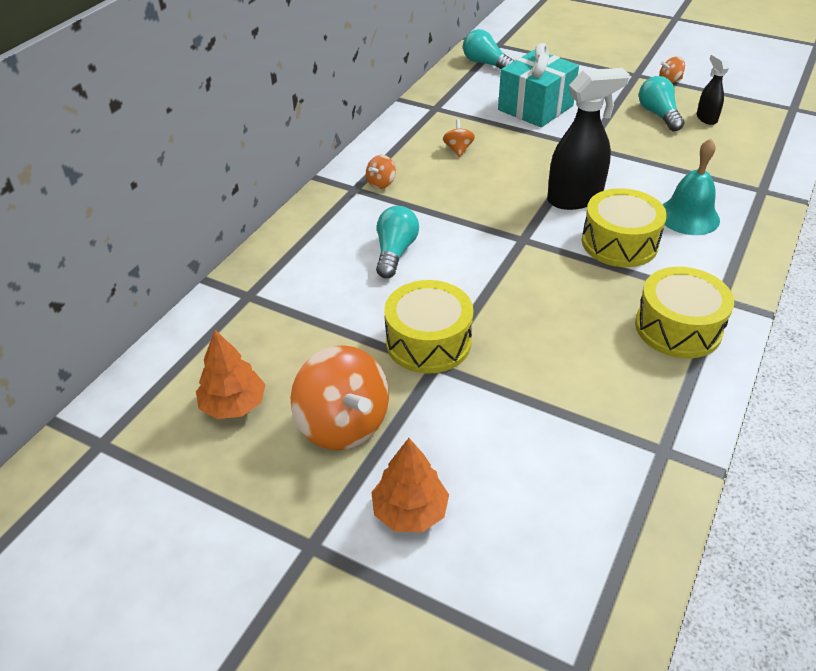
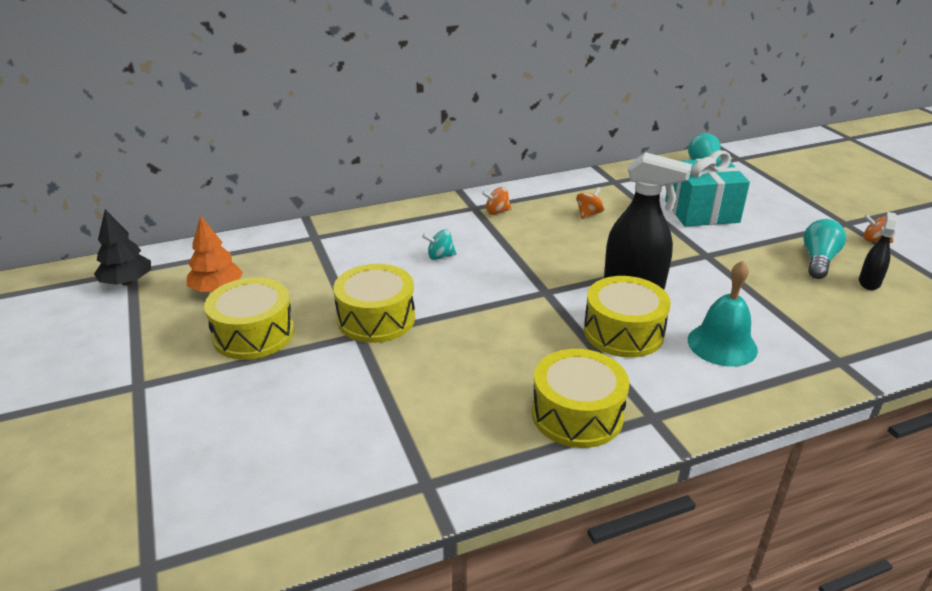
camera: 40 degrees right, 10 degrees down
(116, 458) = (127, 282): none -> black tree
(343, 424) = (253, 334): orange spinning top -> yellow drum
(395, 252) = (440, 256): turquoise light bulb -> turquoise spinning top
(410, 511) = (212, 404): orange tree -> none

